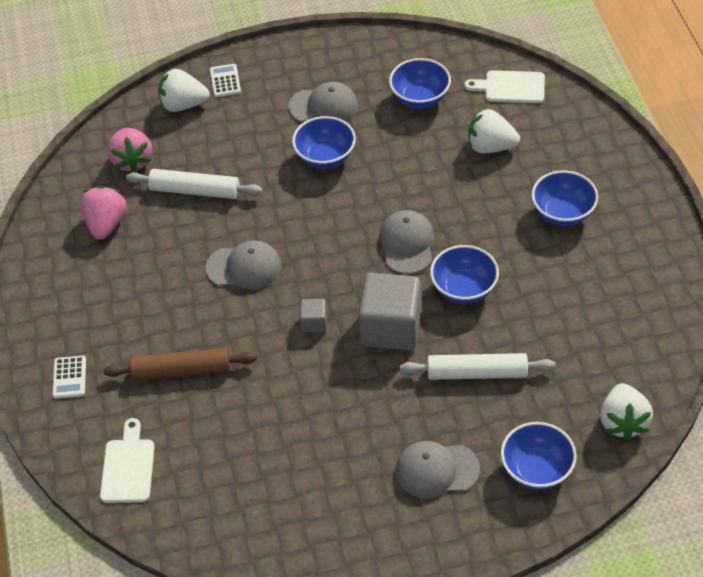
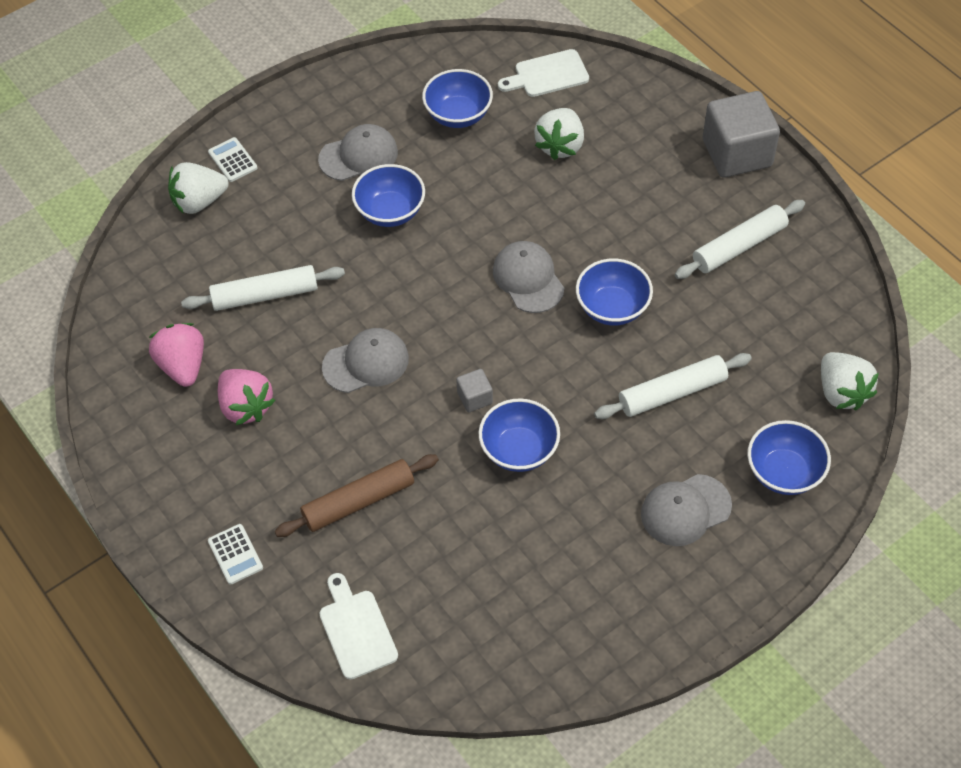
camera: 25 degrees left, 5 degrees up
(132, 161) = (174, 284): pink strawberry -> pink strawberry (246, 407)
(391, 327) = (558, 375): grey cube -> grey cube (737, 153)
(490, 147) = (560, 145): white strawberry -> white strawberry turned 60 degrees counterclockwise
(562, 213) = (670, 193): blue bowl -> blue bowl (519, 450)
(598, 274) = (739, 246): none -> white rolling pin

